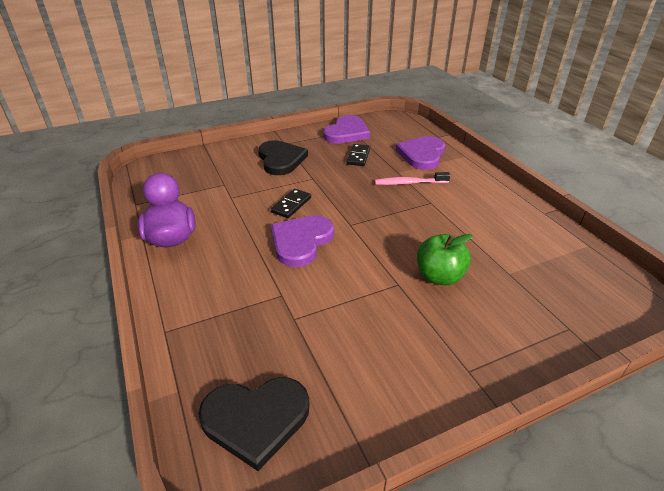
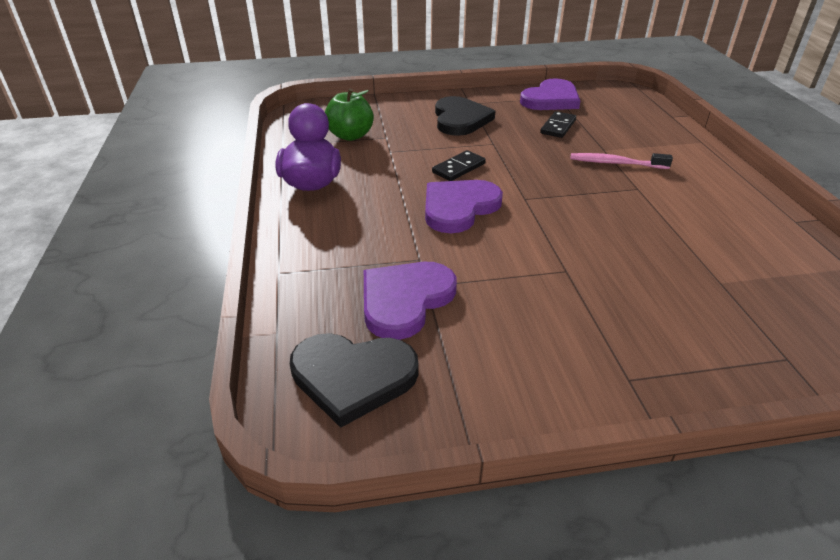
camera: 15 degrees right, 0 degrees up
(422, 154) = (643, 134): purple heart -> purple heart (405, 300)
(439, 276) = (623, 271): green apple -> green apple (350, 136)

